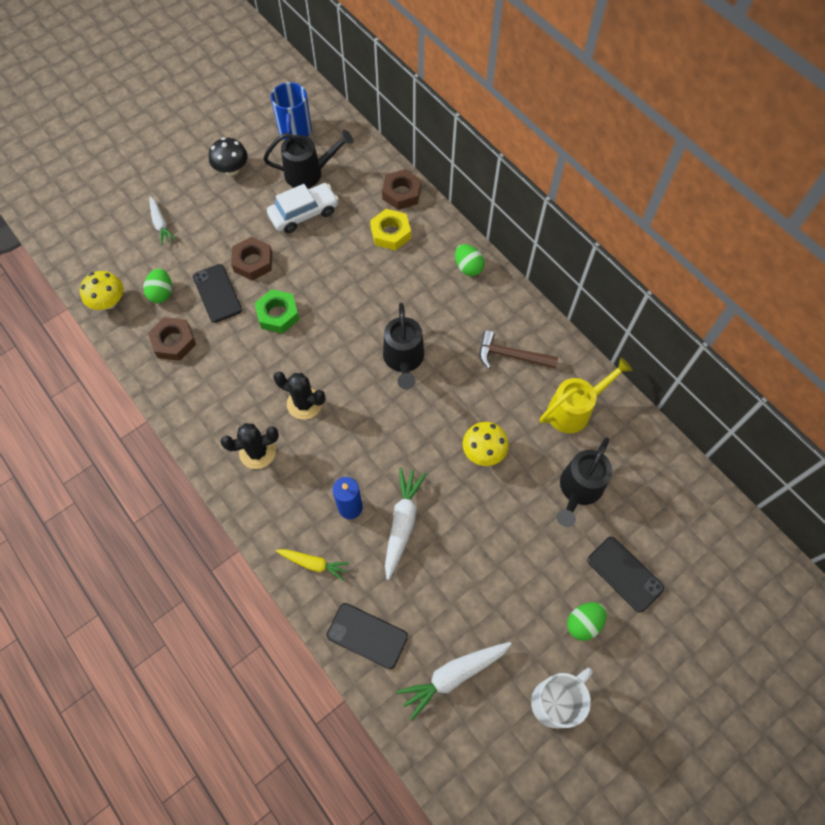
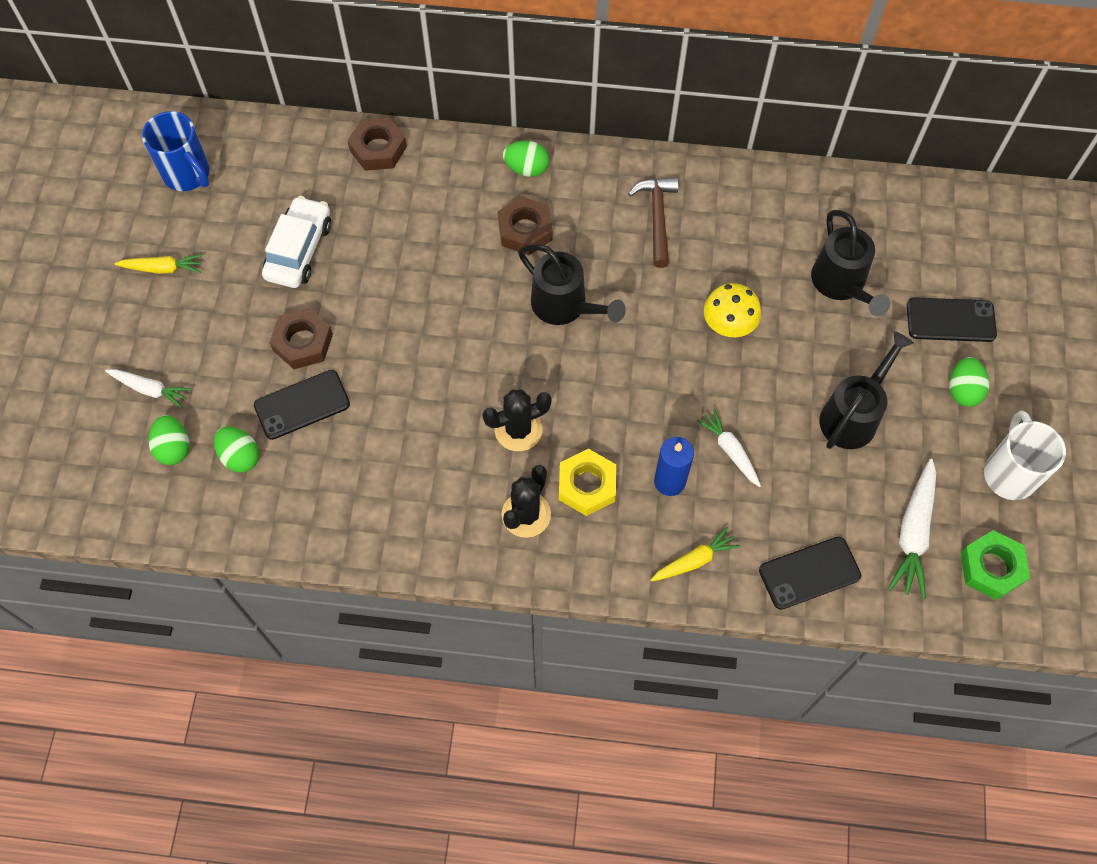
camera: 45 degrees left, 0 degrees up
(109, 302) = (190, 515): yellow mushroom -> none
(139, 262) = (174, 448): none -> green egg
(174, 342) = (314, 491): brown nut -> brown nut (525, 230)
(217, 293) = (302, 405): black phone -> black phone turned 45 degrees counterclockwise
(232, 169) = (162, 268): black mushroom -> yellow carrot
(278, 314) = (391, 370): green nut -> green nut (991, 567)
(309, 173) = (256, 204): black watering can -> black watering can (853, 414)
(390, 233) = (413, 197): yellow nut -> yellow nut (587, 485)
(402, 523) = (730, 451): white carrot -> white carrot, size x0.64
(511, 356) = (657, 218): brown hammer -> brown hammer turned 120 degrees clockwise
(574, 409) = (763, 218): yellow watering can -> none

